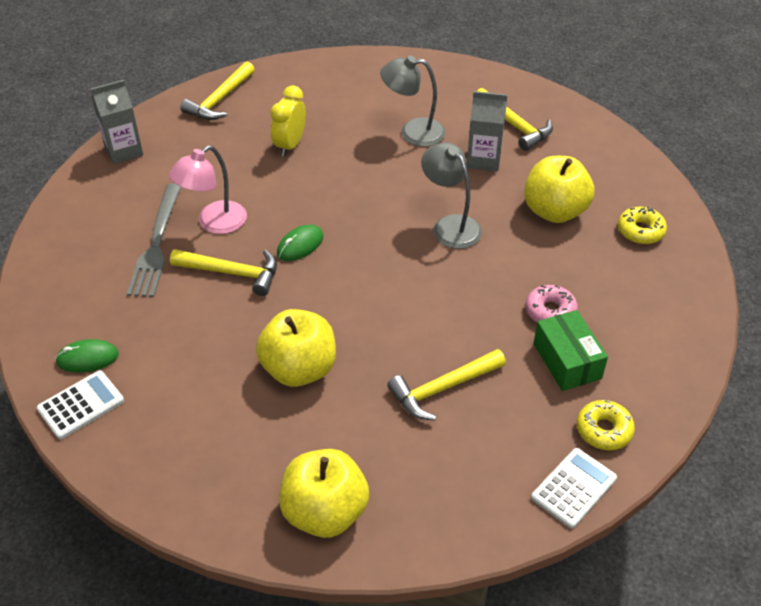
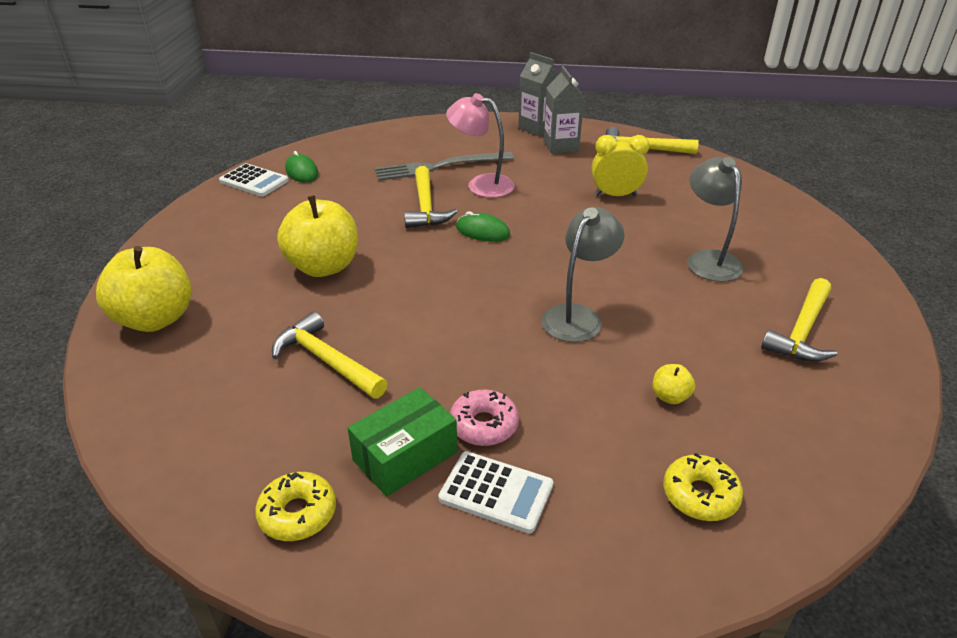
camera: 70 degrees right, 10 degrees down
(483, 159) = (712, 319): grey carton -> grey carton (561, 146)
(554, 211) = (670, 396): yellow apple -> yellow apple, size x0.43
(573, 488) = (199, 498): white calculator -> white calculator (496, 492)

